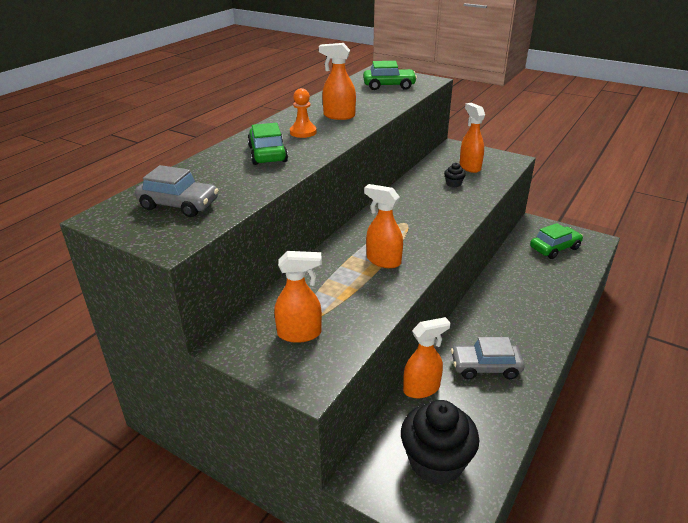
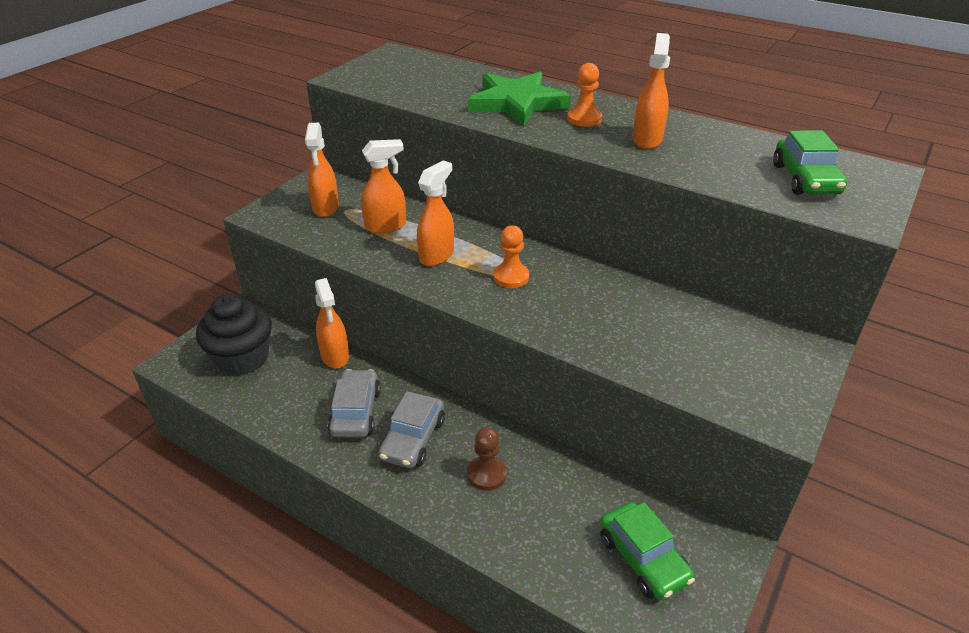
camera: 90 degrees right, 5 degrees up
(179, 205) = (407, 75): grey car -> grey car (413, 439)
(267, 154) = (517, 103): green car -> green star
(407, 228) = (511, 277): none -> orange pawn
(453, 184) = (652, 330): black cupcake -> none
(469, 167) = (725, 357): orange spray bottle -> orange spray bottle (386, 226)
(521, 299) = (487, 474): none -> brown pawn

